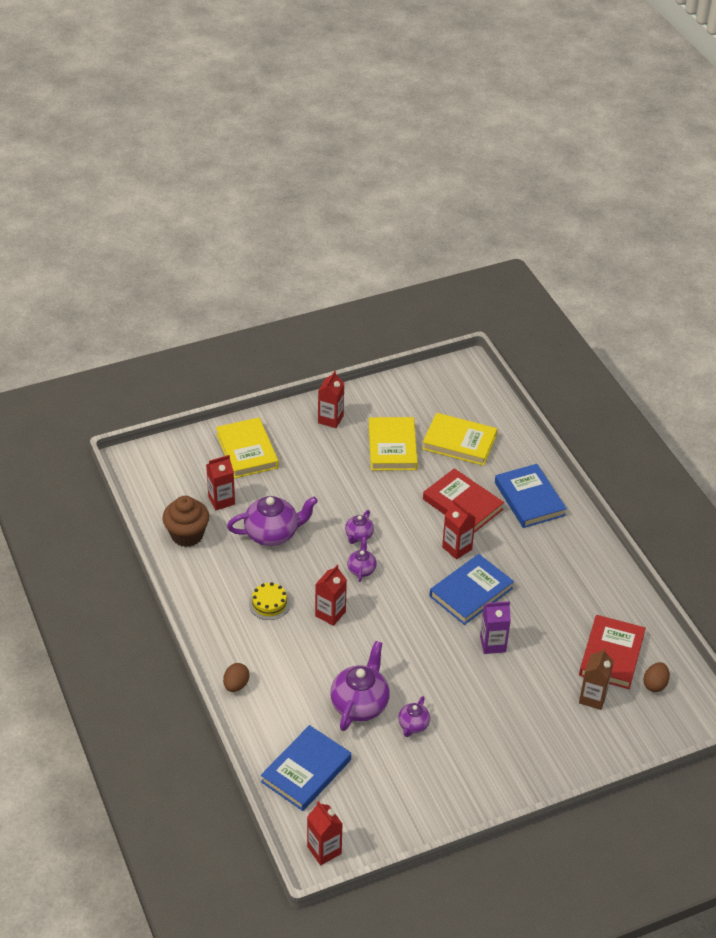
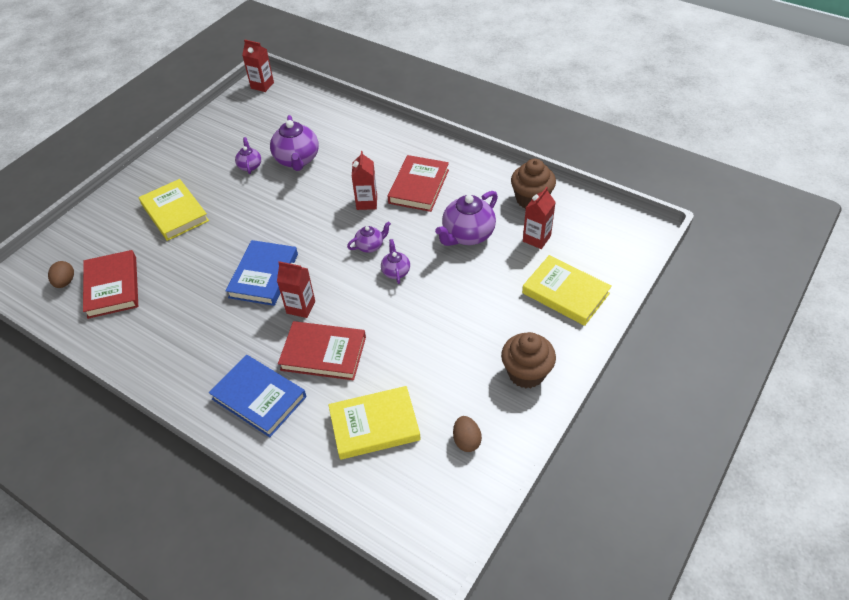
camera: 150 degrees right, 5 degrees up
(236, 685) = (392, 131): brown egg -> brown egg (466, 440)
(269, 603) = (418, 186): yellow cake -> red book
(306, 771) = (304, 112): blue book -> none
(330, 419) = (526, 373): red carton -> brown cupcake
(361, 569) = (370, 246): purple teapot -> purple teapot turned 90 degrees counterclockwise
(392, 447) = (438, 377): yellow book -> yellow book (175, 213)
(493, 644) = (221, 245): purple carton -> none
(592, 698) = (117, 247): brown carton -> none

